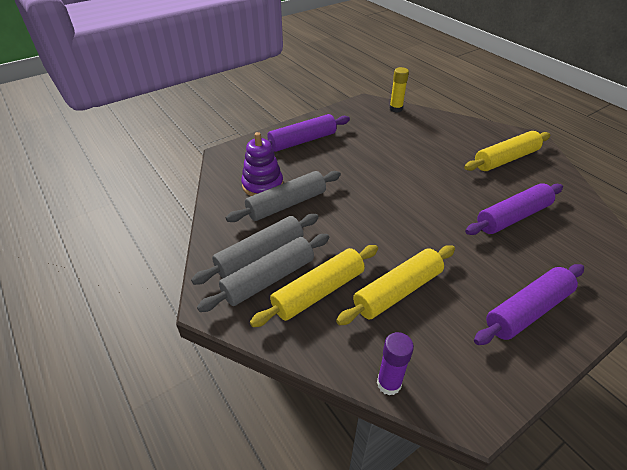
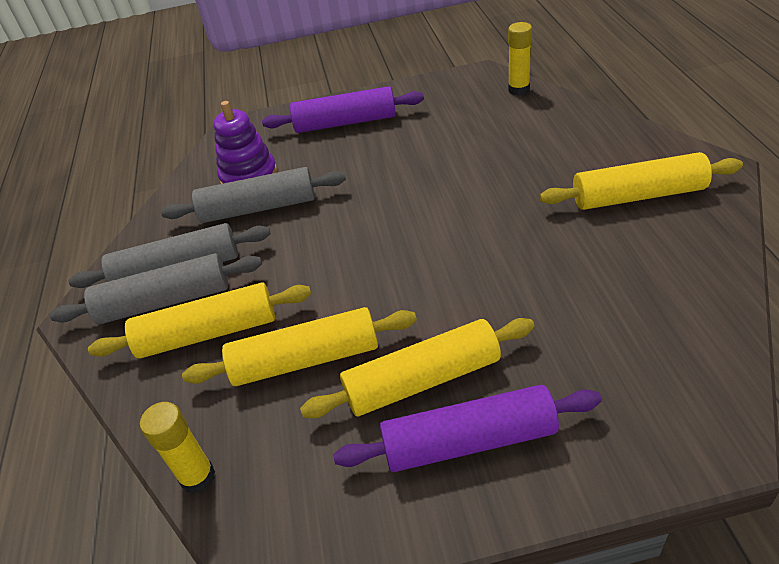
camera: 30 degrees right, 0 degrees up
(389, 383) = (198, 477): purple glue stick -> yellow glue stick
(475, 284) = (422, 380): none -> yellow rolling pin
(513, 217) = (569, 292): purple rolling pin -> none

